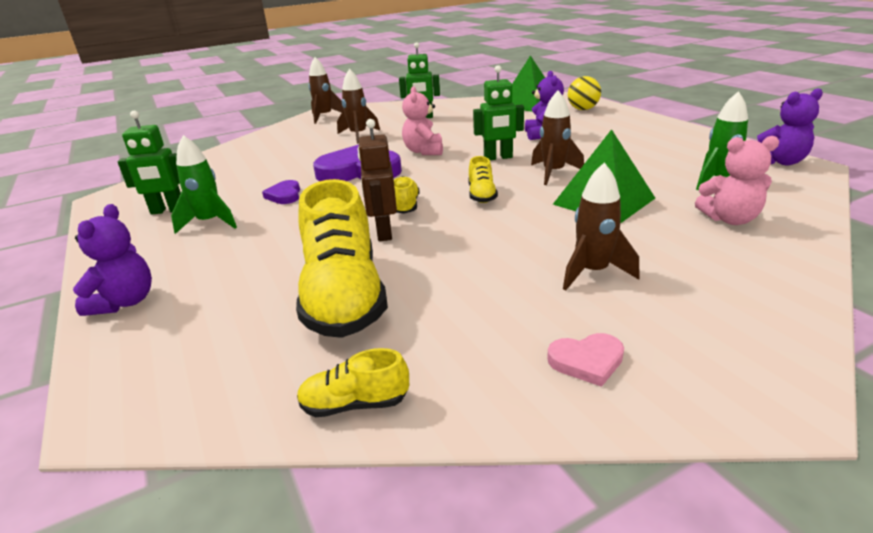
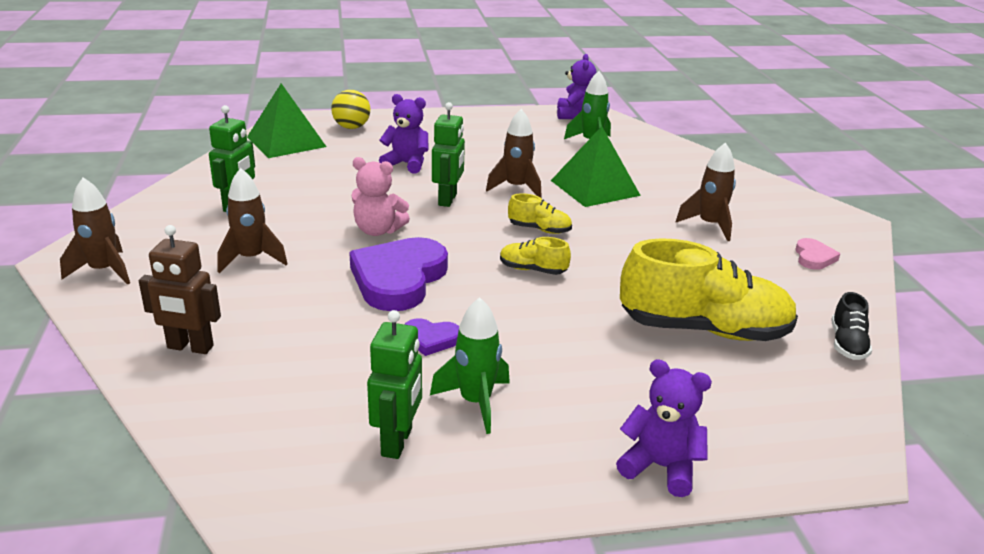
camera: 75 degrees left, 0 degrees up
(355, 404) = (847, 344): yellow shoe -> black shoe
(383, 233) = (588, 292): brown robot -> brown robot (190, 347)
(730, 219) = (657, 162): pink teddy bear -> none

